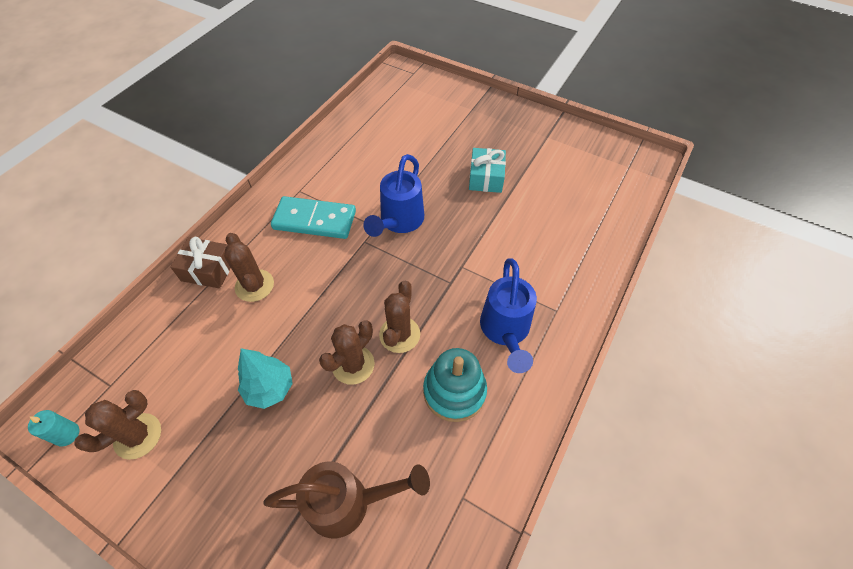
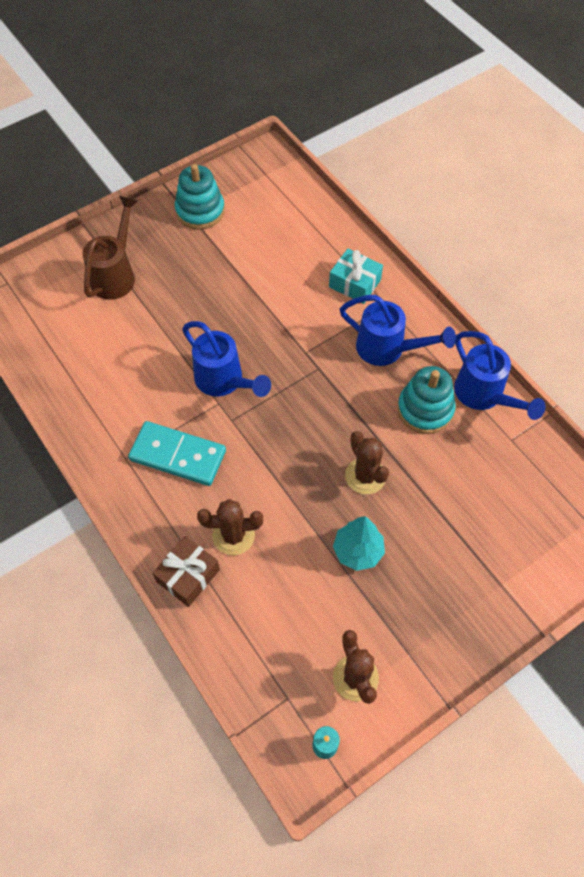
camera: 65 degrees left, 5 degrees up
(314, 220) = (177, 455): turquoise domino -> turquoise domino turned 75 degrees clockwise
(349, 503) = (485, 519): brown watering can -> brown watering can (116, 274)
(399, 334) = (352, 429): brown cactus -> none
(486, 178) = (211, 287): turquoise gift -> turquoise gift (355, 283)
(503, 446) = (484, 396): none -> blue watering can
(555, 142) = (200, 211): none -> turquoise stacking toy

